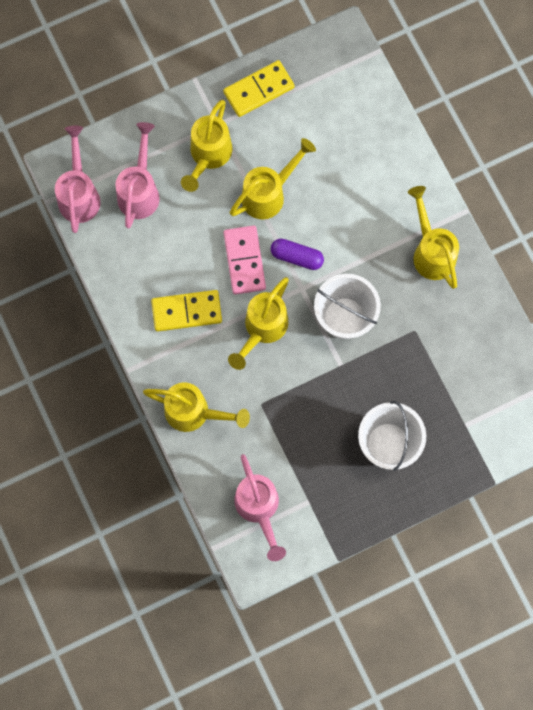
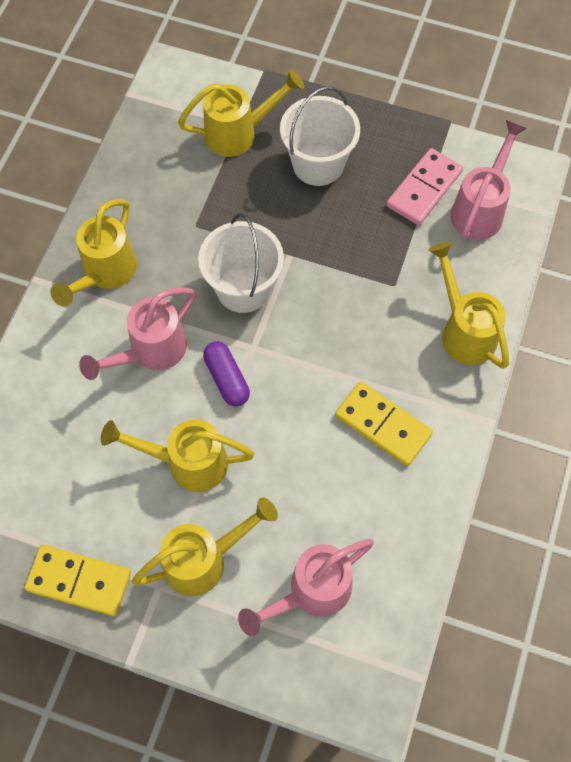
camera: 135 degrees left, 10 degrees down
(79, 194) = (379, 652): pink watering can -> pink watering can (150, 352)
(244, 261) = (279, 421): pink domino -> pink domino (424, 189)
(262, 329) = (328, 345): yellow watering can -> yellow watering can (239, 133)

